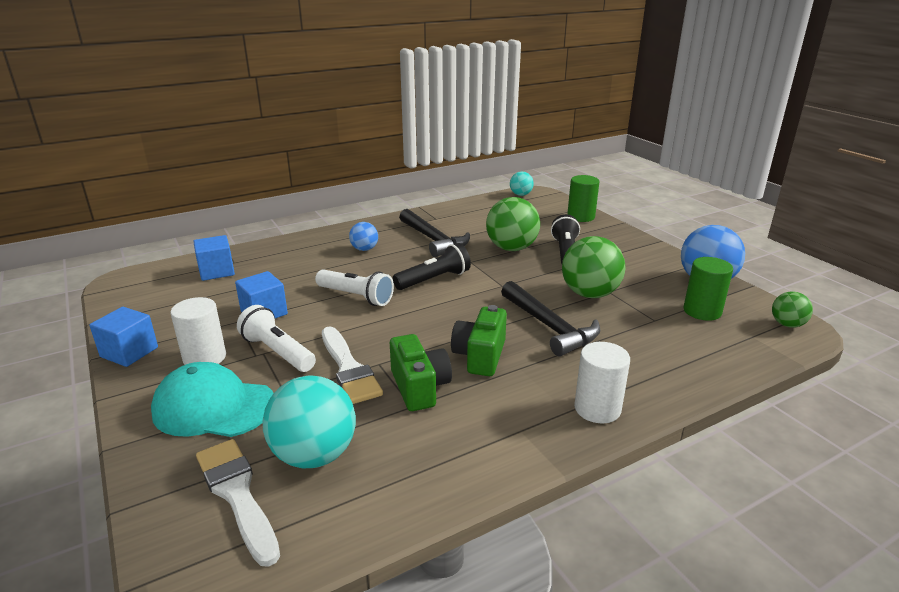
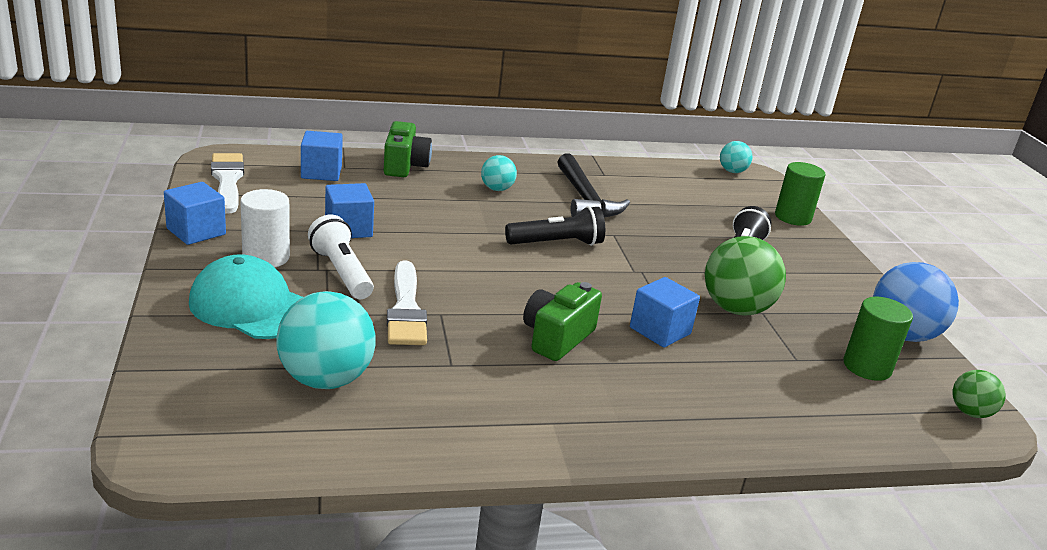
camera: 15 degrees right, 0 degrees up
(237, 494) = (235, 390): white brush -> white brush (227, 180)
(356, 297) = (456, 238): white flashlight -> none
(364, 249) = (497, 189): blue ball -> turquoise ball
(419, 387) = (470, 349): green camera -> green camera (404, 166)
(511, 248) = (675, 232): green ball -> none
(550, 327) = (660, 330): black hammer -> blue cube
(597, 408) = (654, 428): white cylinder -> none

